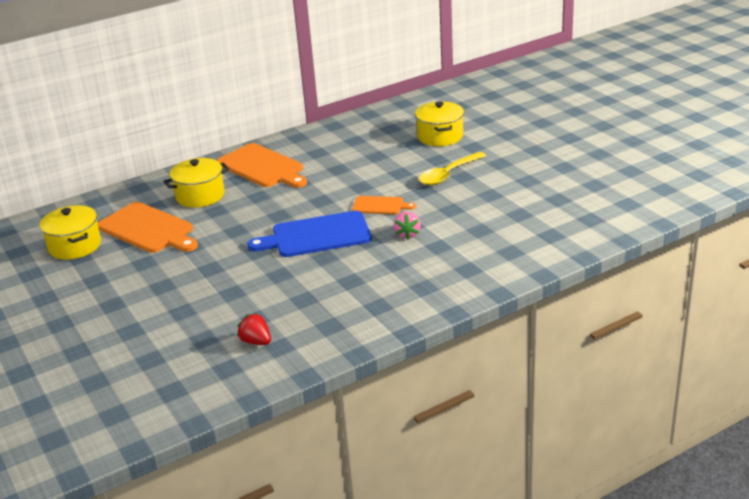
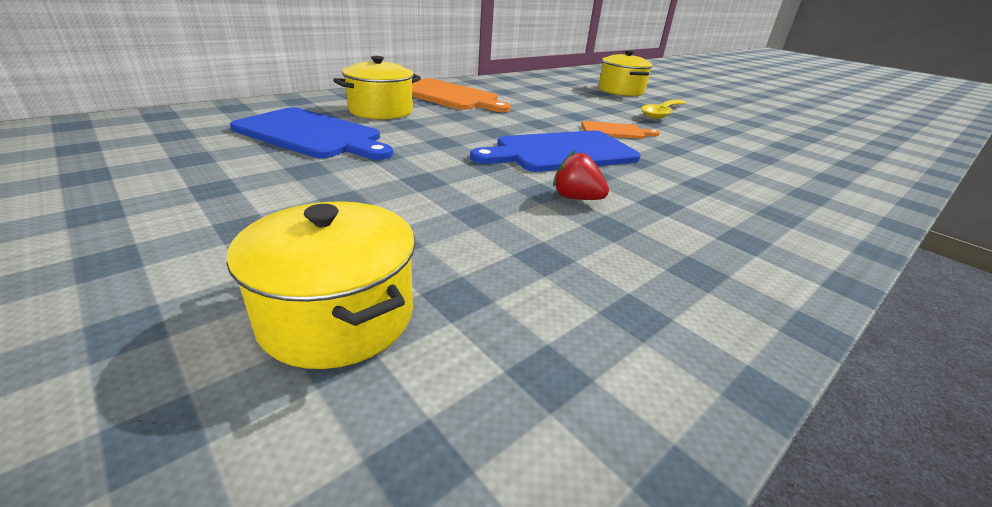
camera: 15 degrees left, 0 degrees up
(75, 246) = (187, 145): yellow pot -> yellow pot (337, 316)
(148, 229) = (311, 135): orange cutting board -> blue cutting board
(256, 341) = (577, 303): red strawberry -> red strawberry (576, 198)
(407, 234) = (679, 156): pink strawberry -> none

